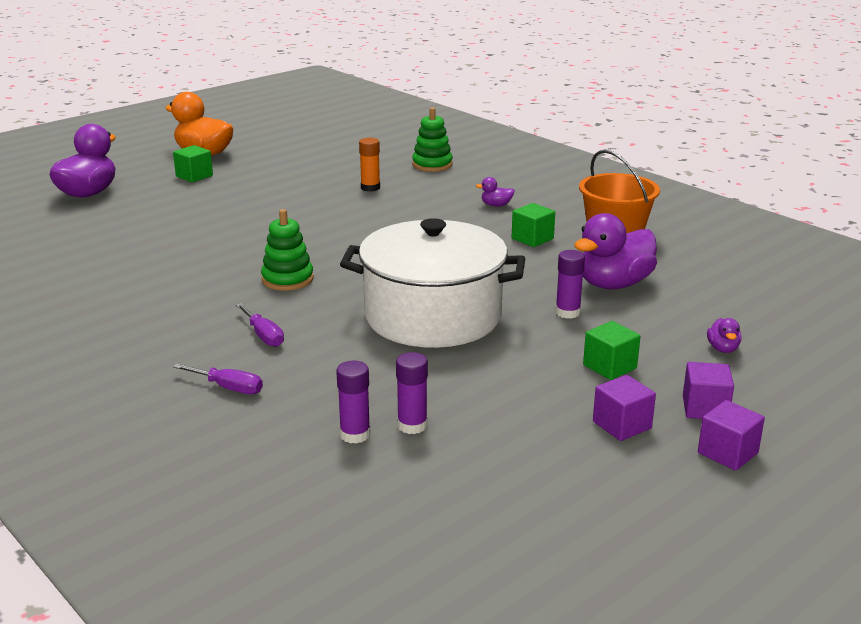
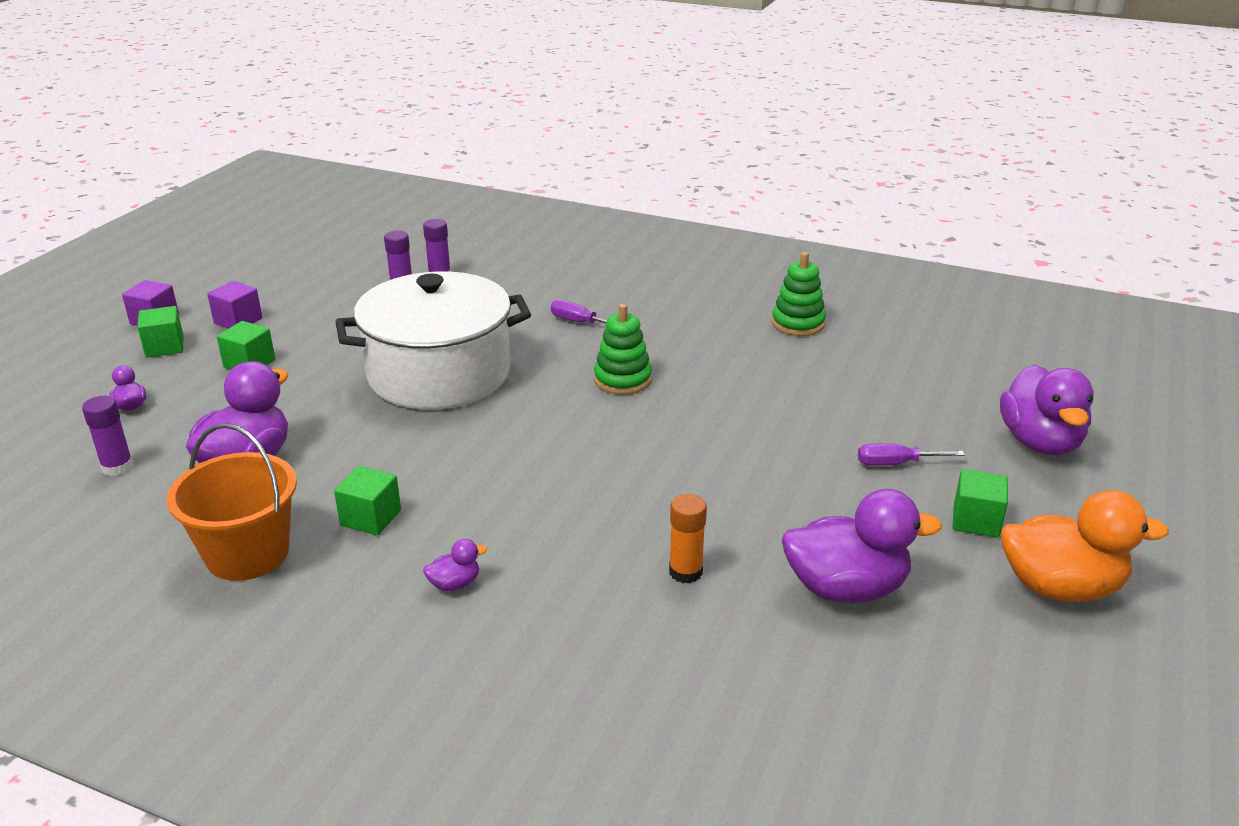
camera: 155 degrees right, 5 degrees up
(228, 388) = (560, 282): purple screwdriver -> purple screwdriver (895, 463)
(300, 170) = (846, 588): none -> purple duck
(432, 165) = (639, 685): green stacking toy -> green stacking toy (798, 323)
(567, 312) = (299, 411): purple glue stick -> purple glue stick (117, 467)
(705, 408) = (165, 347): purple cube -> green cube

